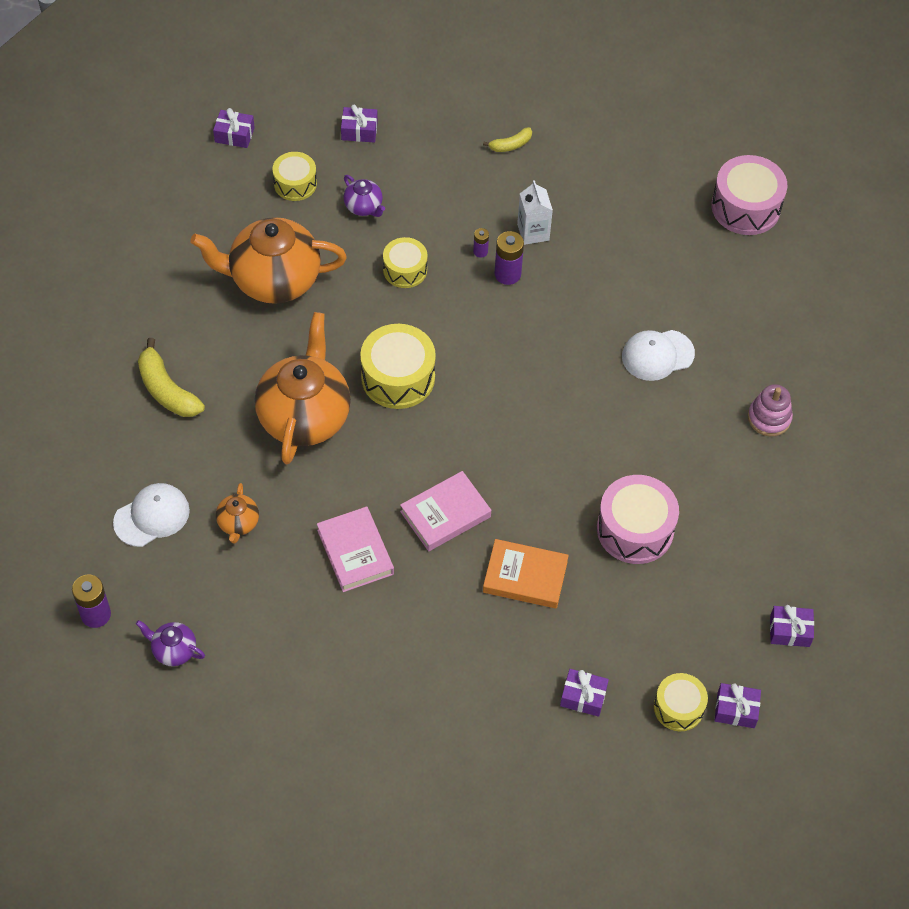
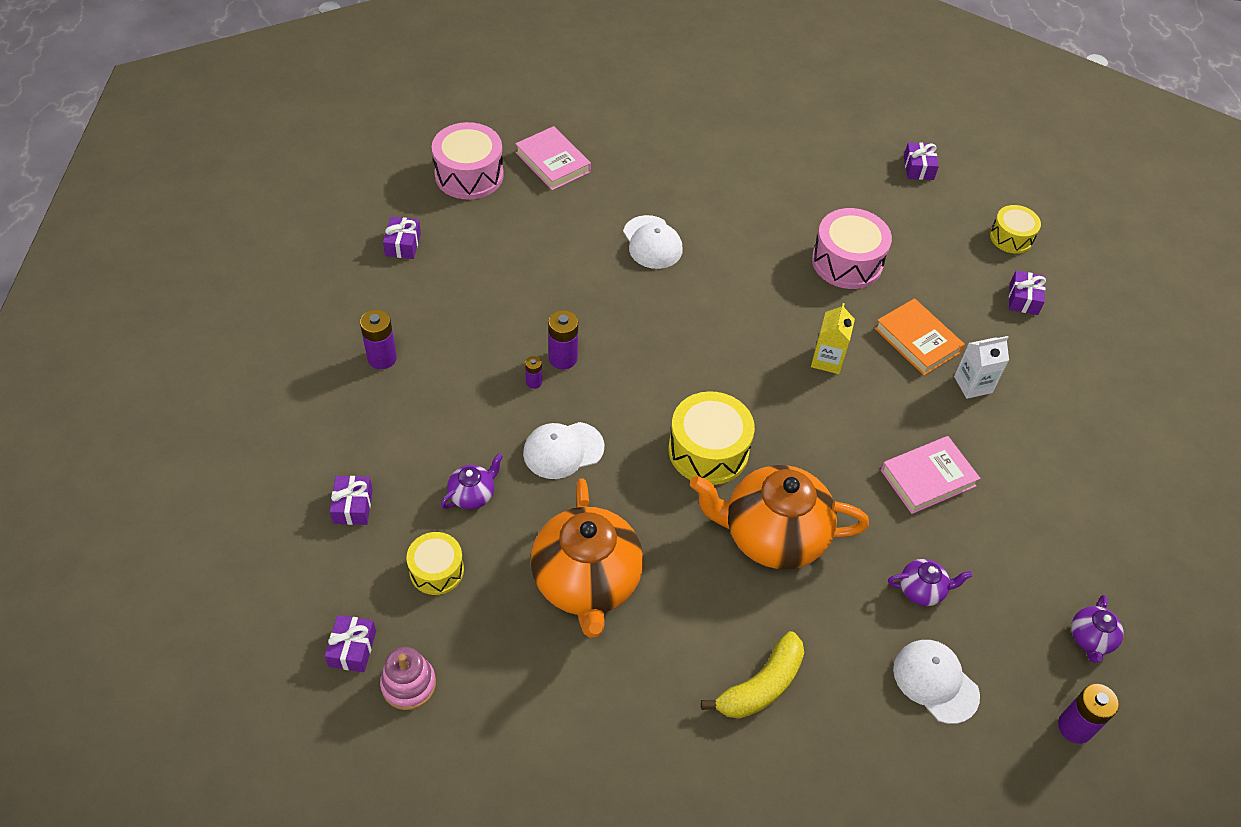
camera: 95 degrees left, 5 degrees down
(238, 523) = (922, 590): orange teapot -> purple teapot
(405, 270) = (563, 450): yellow drum -> white cap
(445, 514) = (865, 404): pink book -> pink book (553, 162)
(501, 489) = (827, 360): none -> yellow carton
(510, 145) = (382, 358): yellow banana -> purple battery
(525, 577) = (917, 340): orange book -> orange book turned 45 degrees counterclockwise
(533, 232) = (505, 337): white carton -> white carton (973, 384)
(736, 710) = (1000, 203): purple gift -> purple gift (403, 244)
(769, 418) = (711, 170): pink stacking toy -> pink stacking toy (408, 684)

